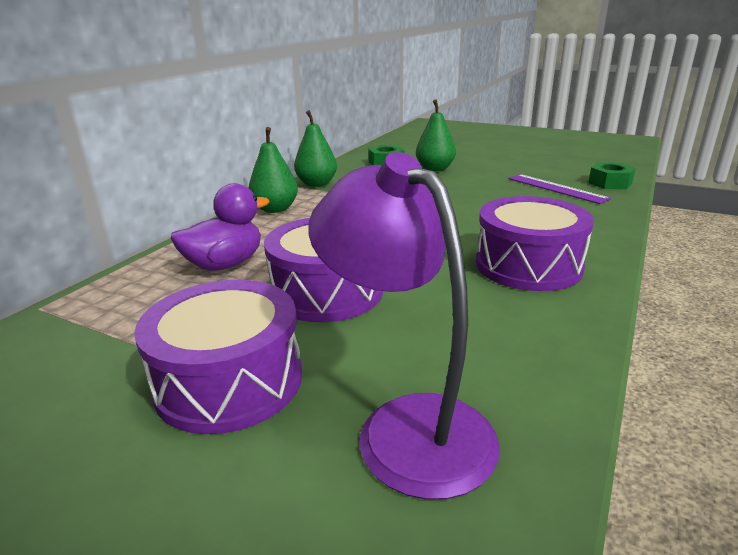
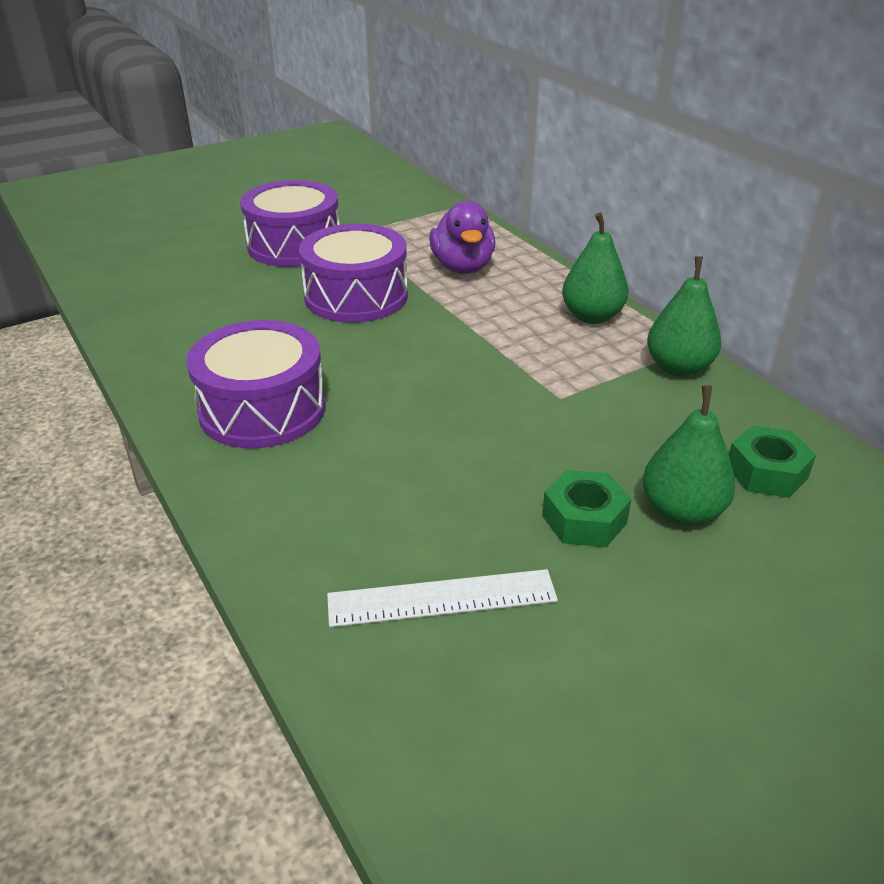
camera: 120 degrees right, 10 degrees up
(407, 425) = (183, 280): purple lamp -> none
(556, 188) = (442, 598): purple ruler -> white ruler
(610, 183) = (396, 705): green nut -> green nut (584, 519)

